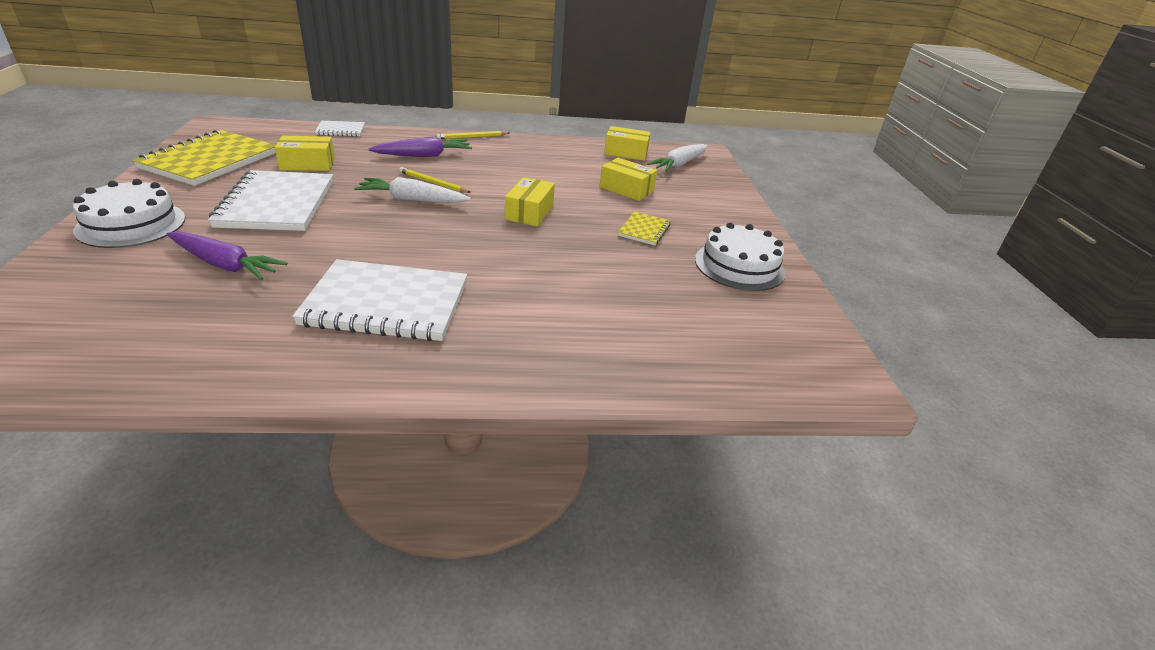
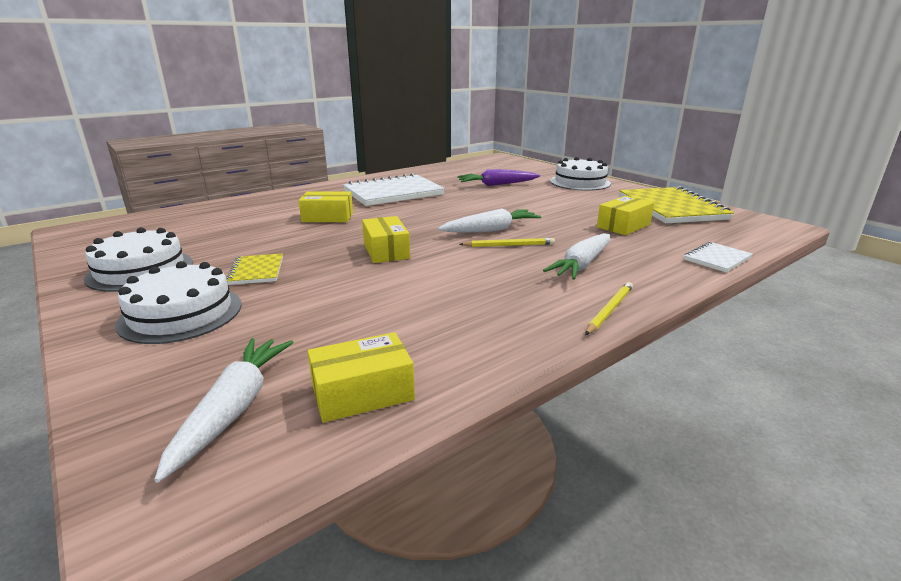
camera: 150 degrees right, 10 degrees down
(277, 204) = (555, 204): white notebook -> none
(424, 155) = (582, 265): purple carrot -> white carrot
(626, 189) = (307, 311): yellow box -> yellow box (327, 217)
(702, 213) = (181, 313): none -> white cake

